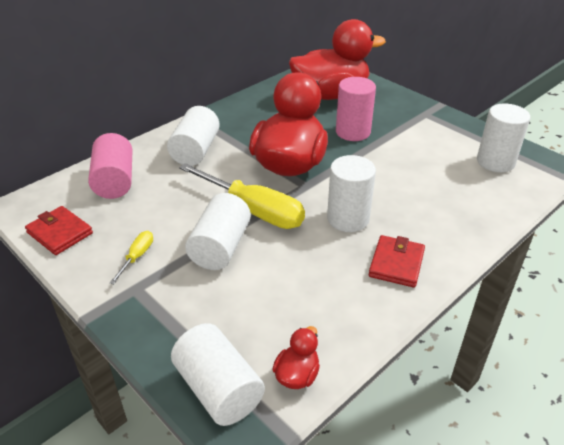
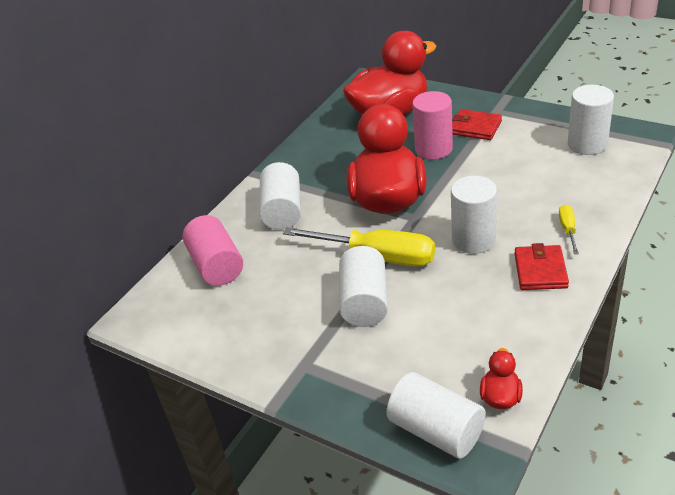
camera: 10 degrees left, 0 degrees up
(60, 233) = (193, 333): red wallet -> red wallet (475, 127)
(137, 256) = (287, 334): yellow screwdriver -> yellow screwdriver (568, 229)

